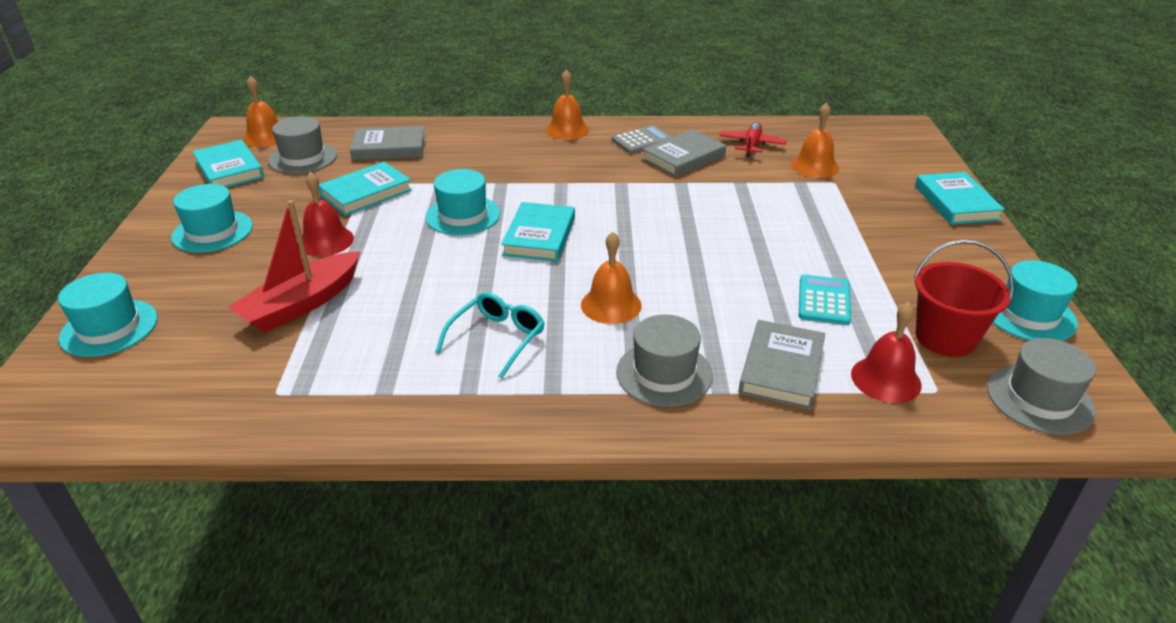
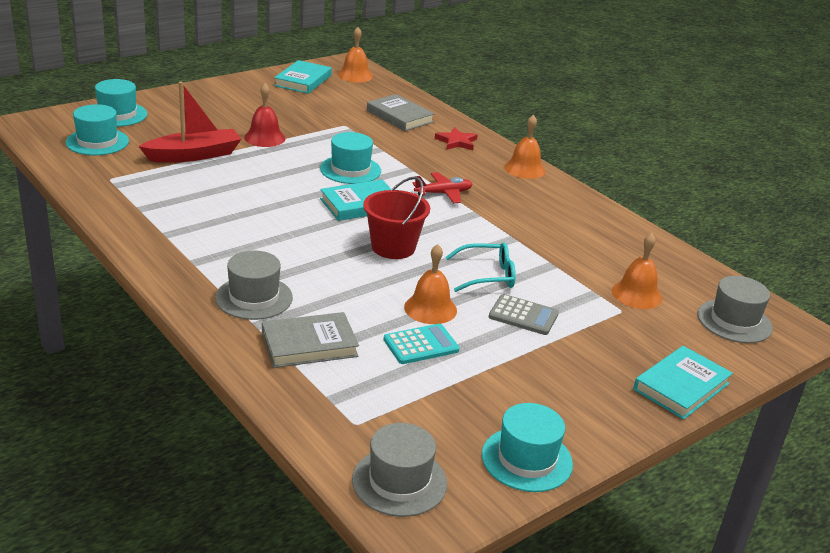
camera: 50 degrees right, 5 degrees down
(212, 231) = (233, 103): turquoise hat -> turquoise hat (97, 142)
(301, 304) = (194, 155): red boat -> red boat turned 150 degrees clockwise
(303, 158) = (347, 95): grey hat -> grey hat (734, 321)
(366, 193) = (334, 130): turquoise book -> none
(478, 140) = (456, 142): none -> red star
(497, 339) = (227, 227): turquoise glasses -> turquoise glasses (487, 275)
(611, 305) = (310, 256): orange bell -> orange bell (430, 308)
(642, 141) = (556, 204): grey calculator -> grey calculator (523, 315)
(683, 157) = (556, 229): grey book -> none
(751, 145) = (627, 254): red plane -> red plane (443, 193)
(885, 379) = (345, 395): red bell -> none
(945, 338) = (436, 416): red bucket -> red bucket (393, 247)

